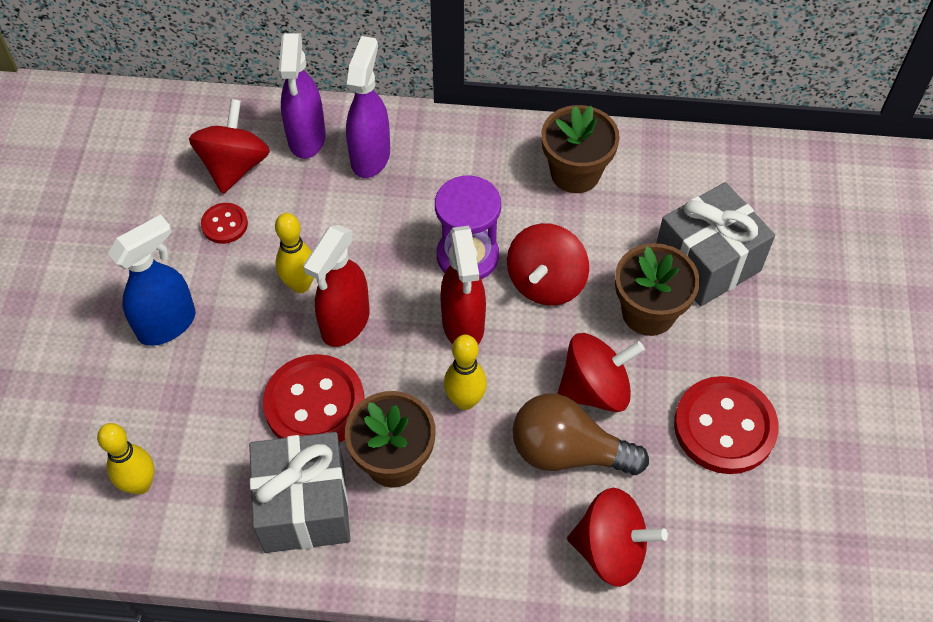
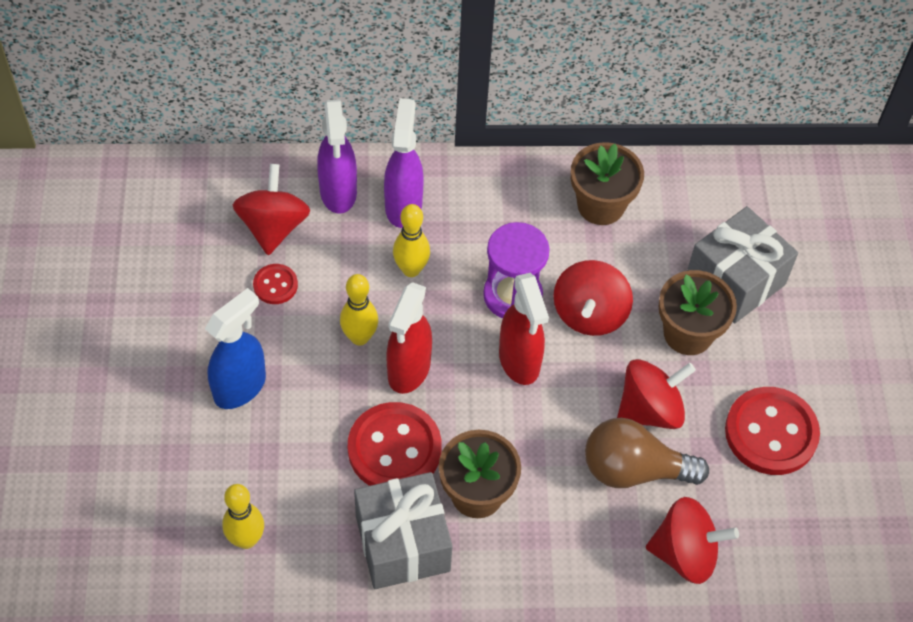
camera: 10 degrees left, 0 degrees up
(465, 401) = (533, 432): yellow bowling pin -> yellow bowling pin (411, 269)

